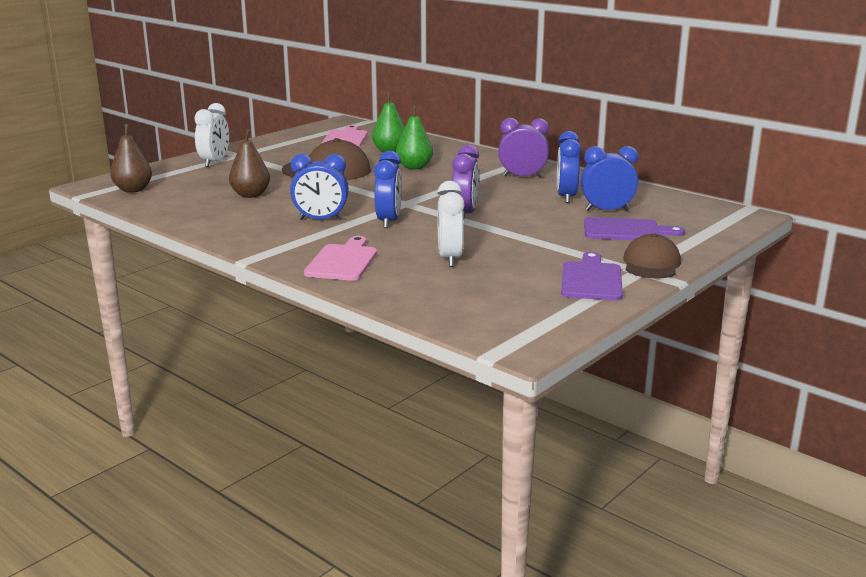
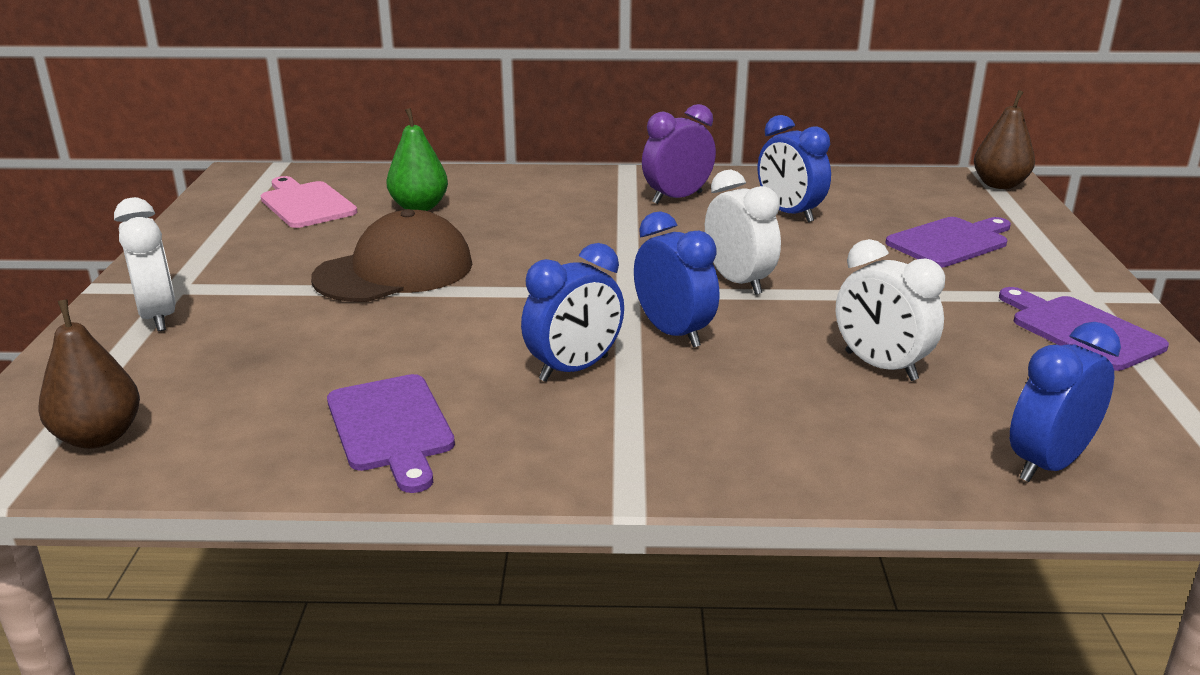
camera: 40 degrees left, 5 degrees up
(220, 215) = (391, 427): none -> purple cutting board
(250, 195) = (361, 363): brown pear -> brown pear (999, 185)
(343, 261) = (769, 437): pink cutting board -> none
(414, 167) = (511, 225): green pear -> none
(465, 214) = (738, 282): purple clock -> white clock
(607, 210) = (870, 219): blue clock -> blue clock (1047, 464)
(651, 264) = (1074, 281): brown cap -> none

